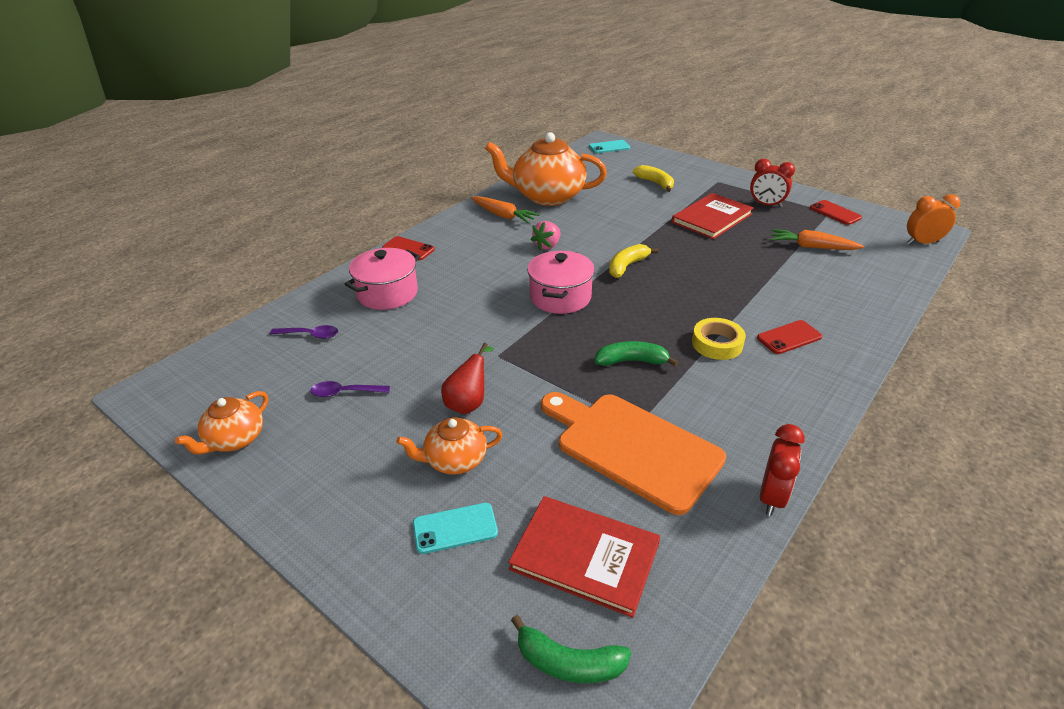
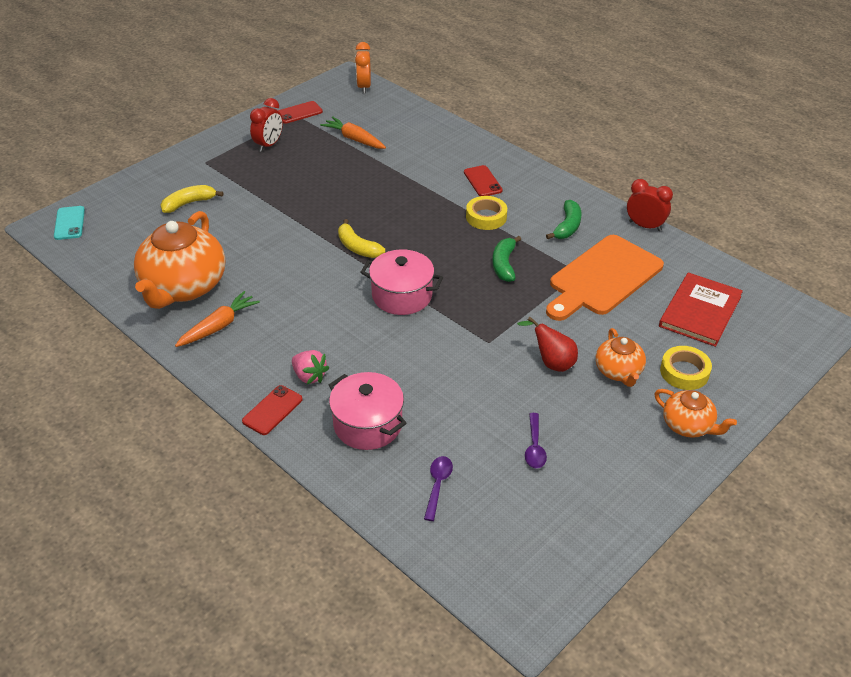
camera: 85 degrees left, 5 degrees up
(235, 439) = (597, 522): orange teapot -> orange teapot (688, 426)
(455, 528) = (684, 372): turquoise phone -> yellow tape
(547, 246) = (302, 296): pink strawberry -> pink strawberry (309, 376)
(569, 662) = (773, 325): green banana -> green banana (567, 226)
(711, 218) = (282, 181): red book -> none
(812, 247) = (354, 139): orange carrot -> orange carrot turned 105 degrees clockwise

